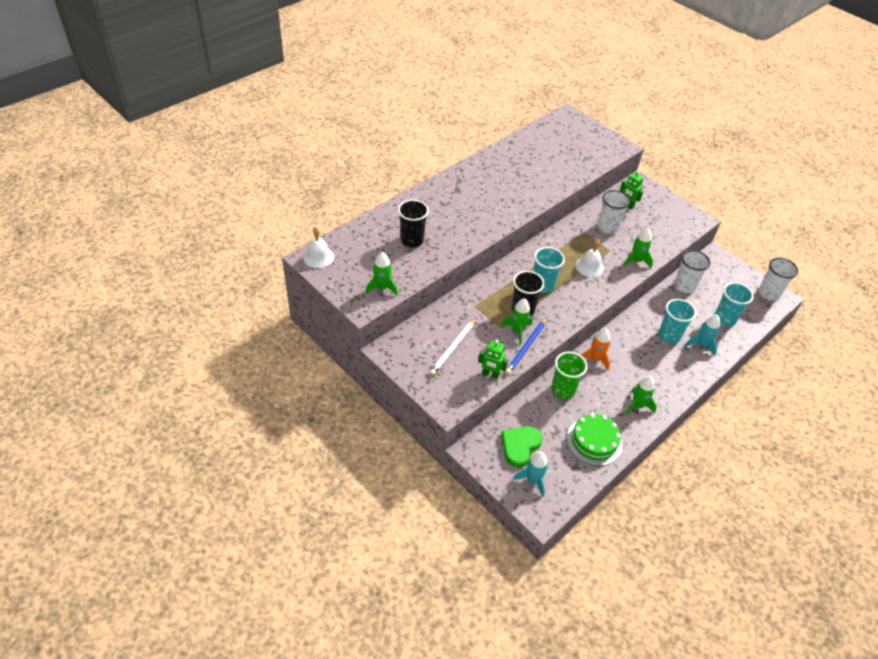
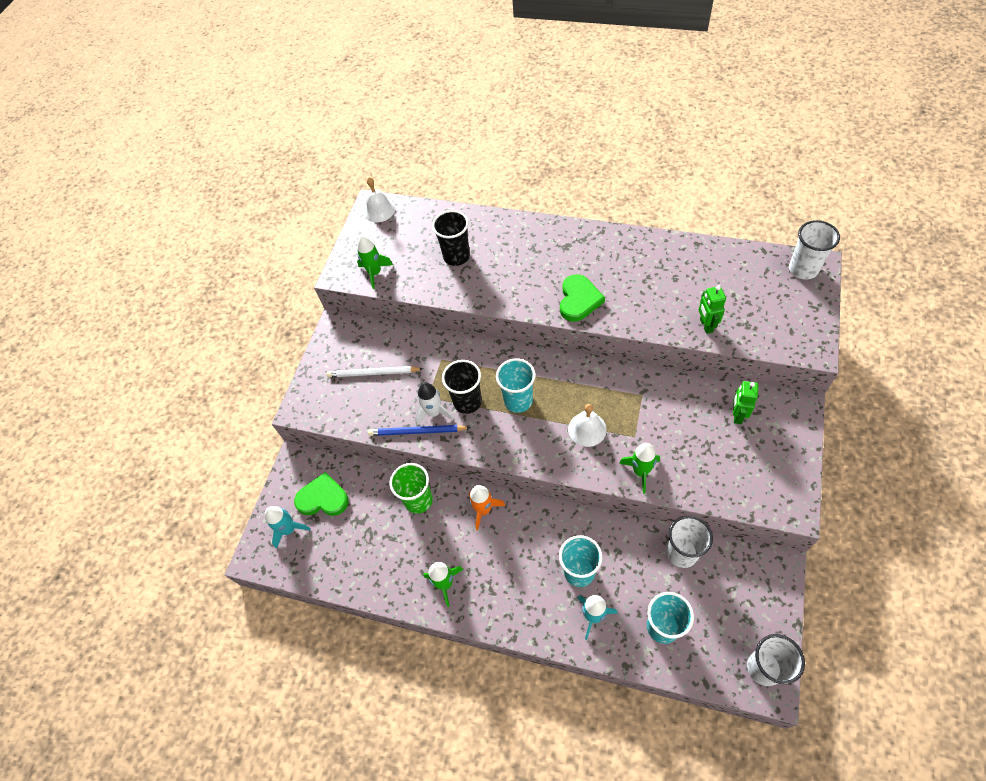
camera: 70 degrees right, 10 degrees up
(490, 374) = (360, 420): green robot -> green robot (706, 325)
(507, 207) = (579, 300): none -> green heart
(517, 331) = (434, 412): green rocket -> white rocket
(594, 441) = (369, 562): green cake -> none
(608, 227) = (674, 415): white cup -> white cup (803, 269)

